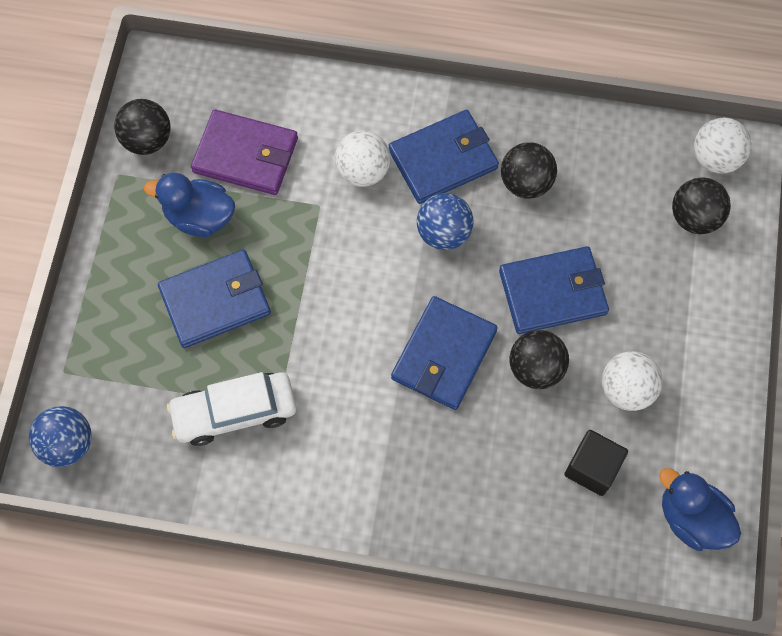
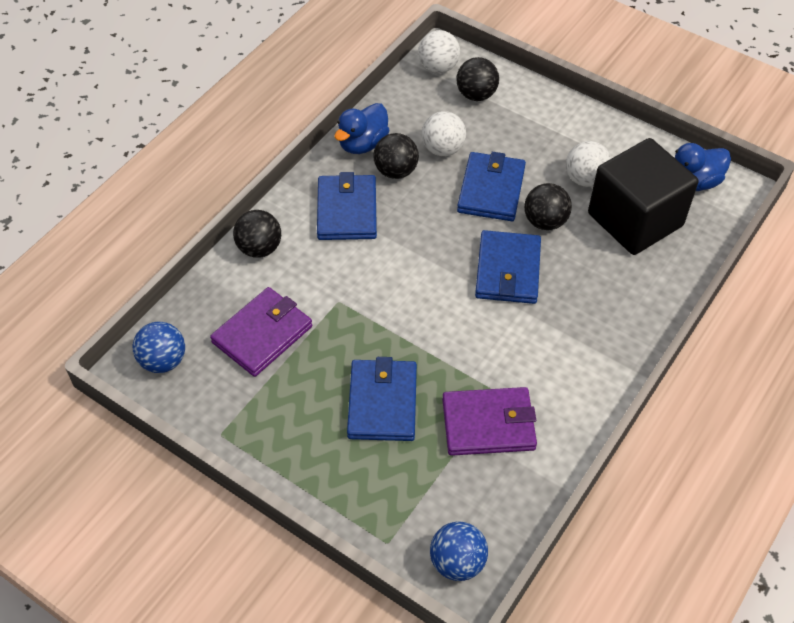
camera: 65 degrees left, 15 degrees down
(147, 140) = (202, 400): black ball -> black ball (259, 248)
(199, 217) = (299, 387): blue duck -> blue duck (363, 144)
(234, 412) = (488, 424): white car -> purple wallet
(363, 171) = (326, 262): white ball -> white ball (443, 149)
(443, 233) = (408, 233): blue ball -> blue ball (163, 361)
(444, 355) = (508, 270): blue wallet -> blue wallet turned 45 degrees clockwise
(592, 468) = (635, 220): black cube -> black cube, size x2.08

